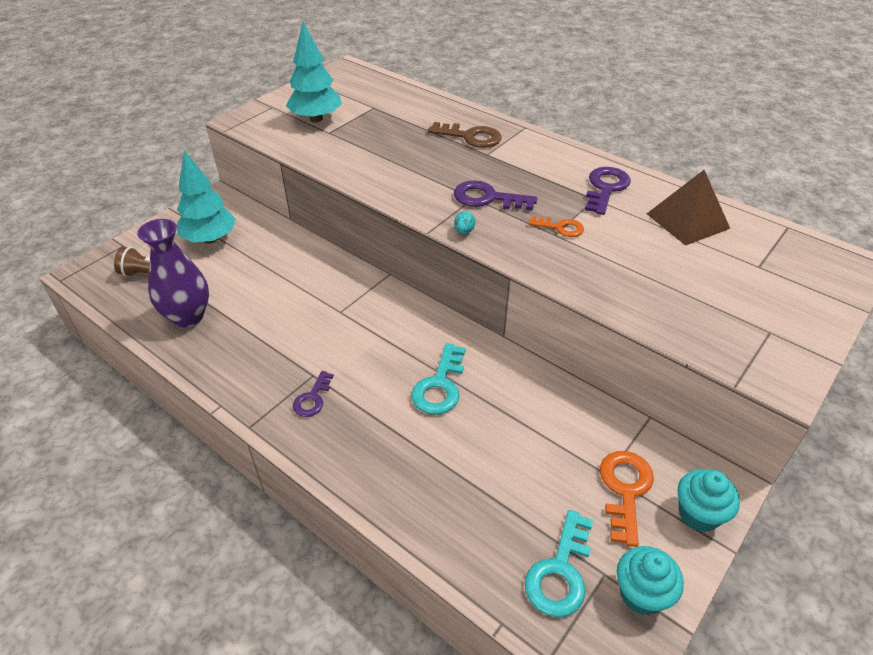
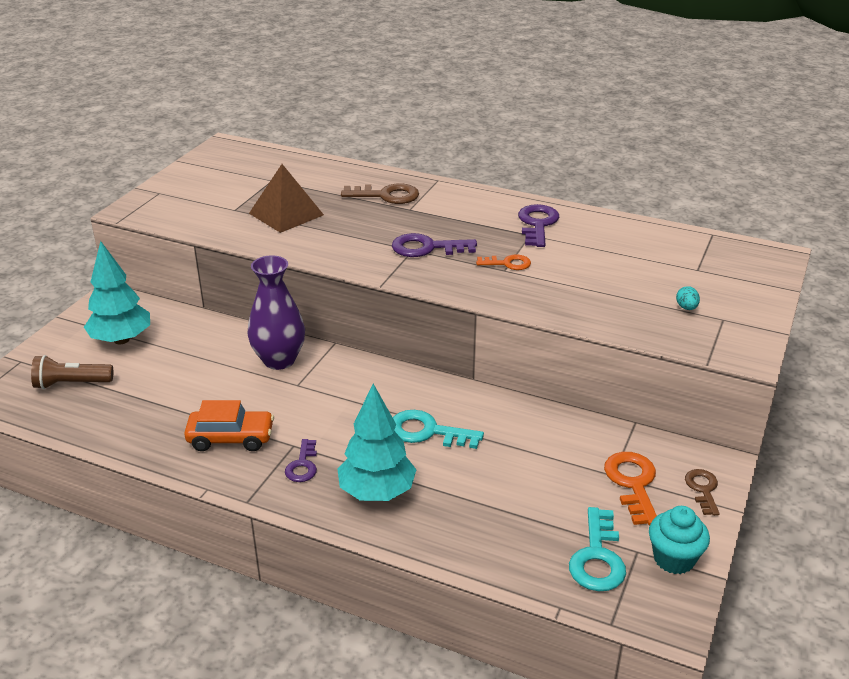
camera: 15 degrees left, 10 degrees down
(188, 316) = (132, 416): purple vase -> purple vase (279, 360)
(261, 356) = (231, 438): none -> orange car
(316, 119) = (214, 198): turquoise tree -> turquoise tree (377, 492)
(440, 386) = (427, 432): turquoise key -> turquoise key turned 105 degrees clockwise
(464, 231) = (416, 280): turquoise egg -> turquoise egg (686, 308)
(687, 221) = (623, 241): brown pyramid -> brown pyramid (286, 214)
(698, 514) = (703, 489): turquoise cupcake -> brown key

